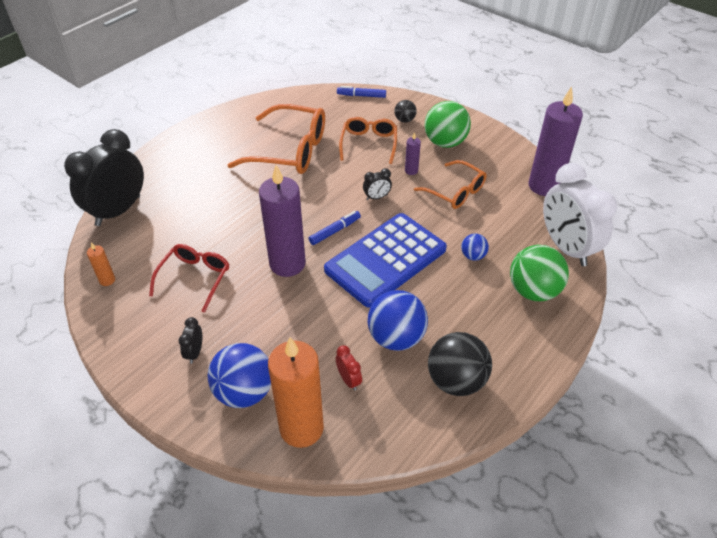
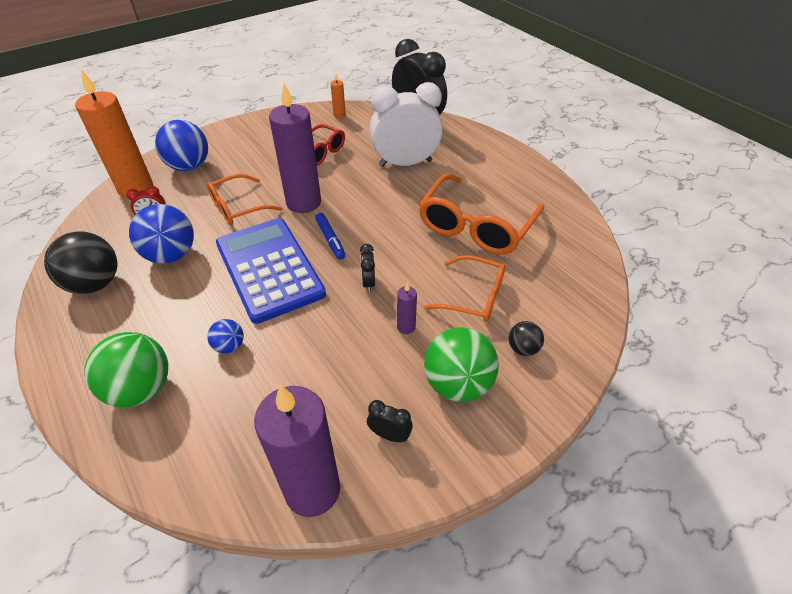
camera: 105 degrees right, 0 degrees up
(195, 352) = (242, 148): black clock -> black clock (389, 435)
(361, 96) = (590, 312): blue marker -> none
(455, 192) = (347, 363): orange glasses -> orange glasses (238, 207)
(566, 248) = (179, 461): white clock -> white clock (405, 163)

